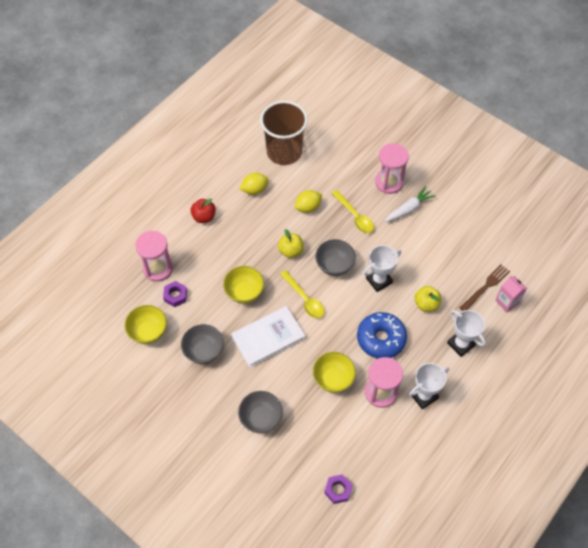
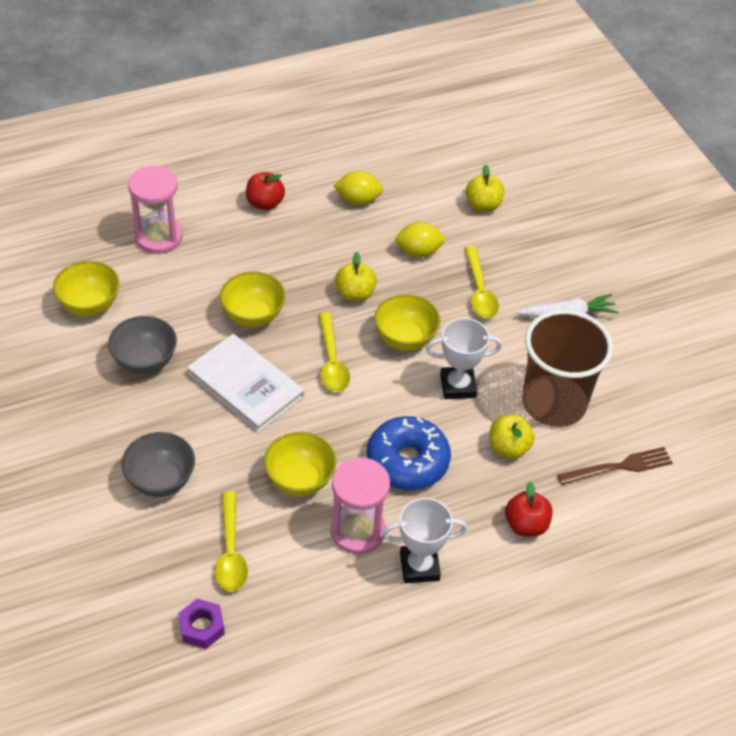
camera: 25 degrees right, 10 degrees down
(175, 296) = (157, 279): purple nut -> none
(268, 337) = (245, 385): white book -> white book turned 45 degrees clockwise
(284, 152) = (433, 172): brown cup -> brown cup (554, 403)
(324, 160) = (483, 205): none -> yellow apple
(324, 439) = (230, 551): none -> yellow spoon
(334, 266) = (405, 339): grey bowl -> yellow bowl
(389, 182) = (561, 270): pink hourglass -> none
(461, 344) = (526, 525): white trophy -> red apple
(507, 302) = (640, 502): pink carton -> none

